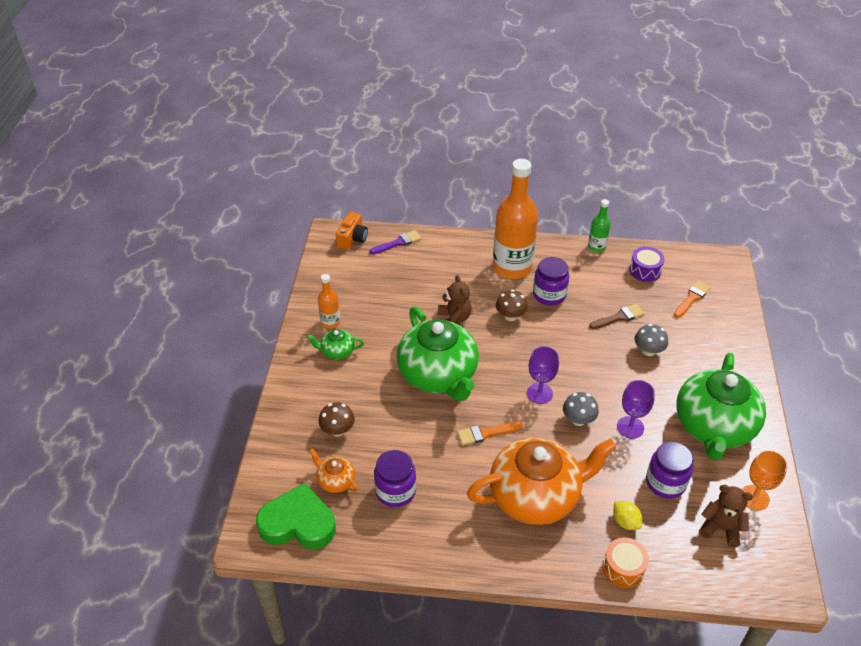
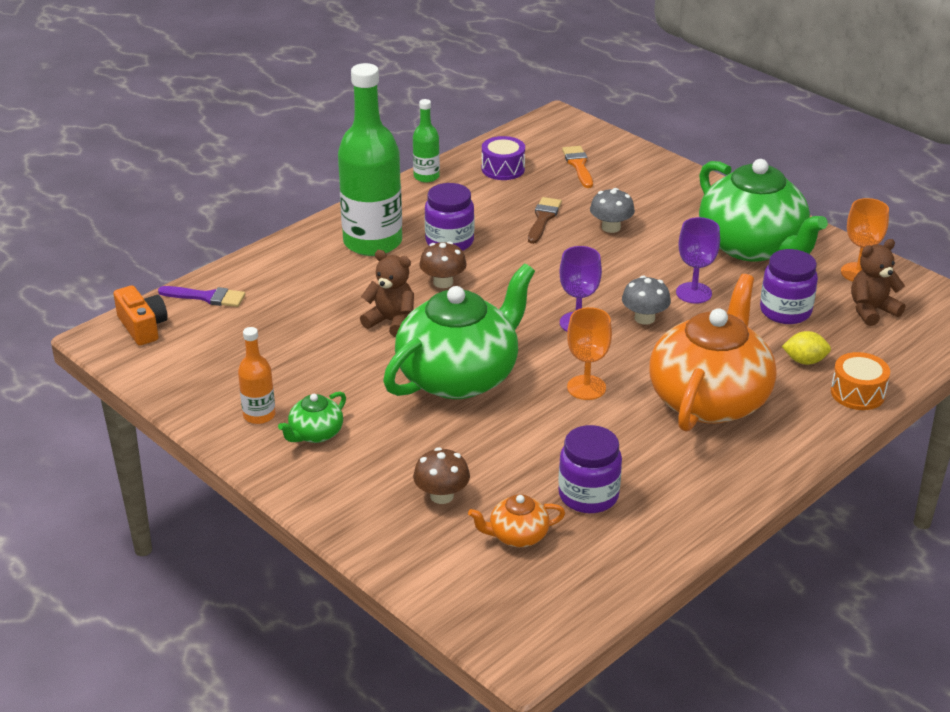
camera: 50 degrees left, 10 degrees down
(298, 523) = (545, 598): green heart -> none
(398, 243) = (207, 297): purple brush -> purple brush turned 90 degrees clockwise
(438, 375) = (459, 376): green teapot -> green teapot turned 60 degrees counterclockwise
(486, 433) = (586, 387): orange brush -> orange goblet
(512, 267) = (372, 242): orange bottle -> green bottle

